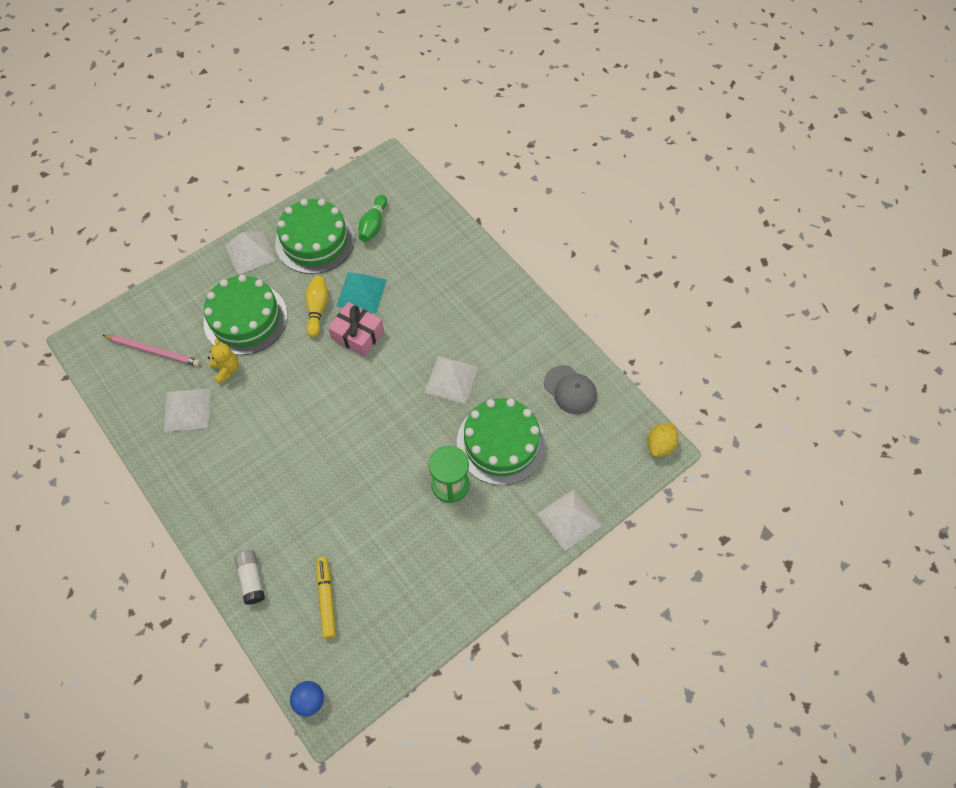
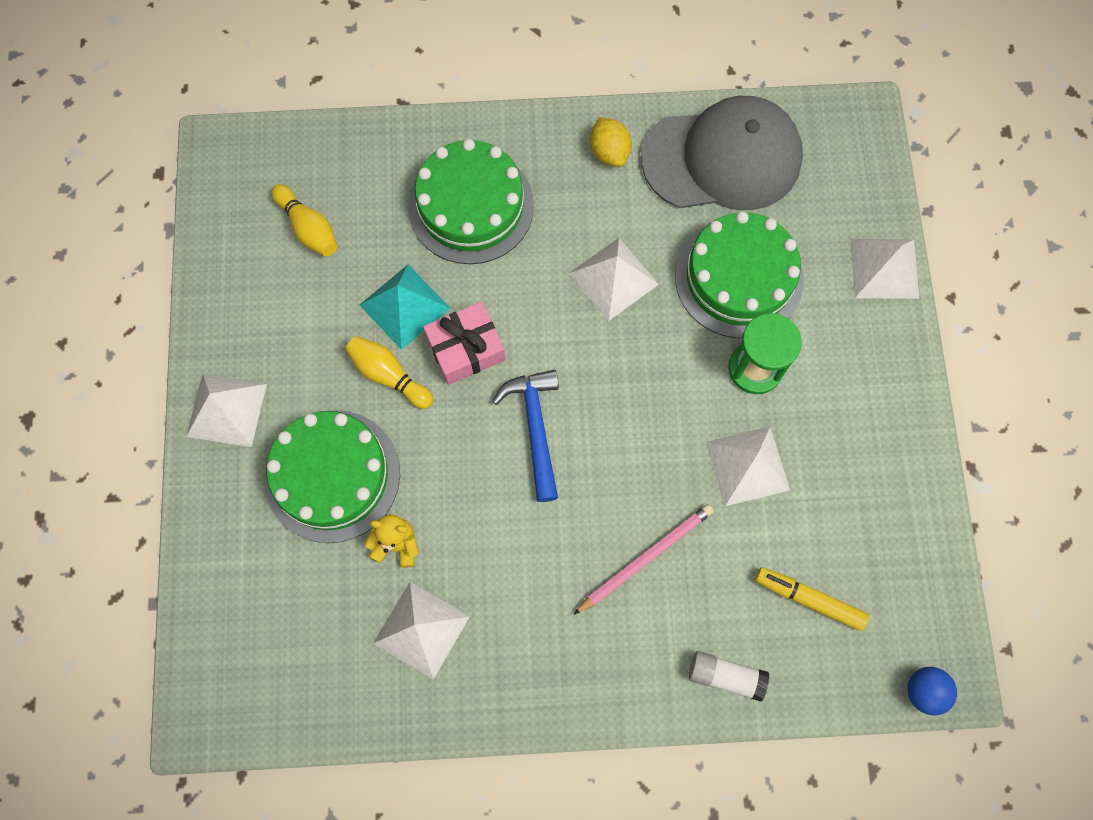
camera: 55 degrees left, 10 degrees up
(154, 351) = (292, 627): pink pencil -> pink pencil (646, 558)
(315, 240) = (274, 315): green cake -> green cake (471, 206)
(335, 394) = (535, 428): none -> blue hammer
(373, 225) = (308, 228): green bowling pin -> yellow bowling pin
(387, 516) = (747, 465): none -> white pyramid
(570, 390) = (722, 158): grey cap -> grey cap, size x1.94
(660, 445) = (857, 114): yellow lemon -> yellow lemon (609, 152)

